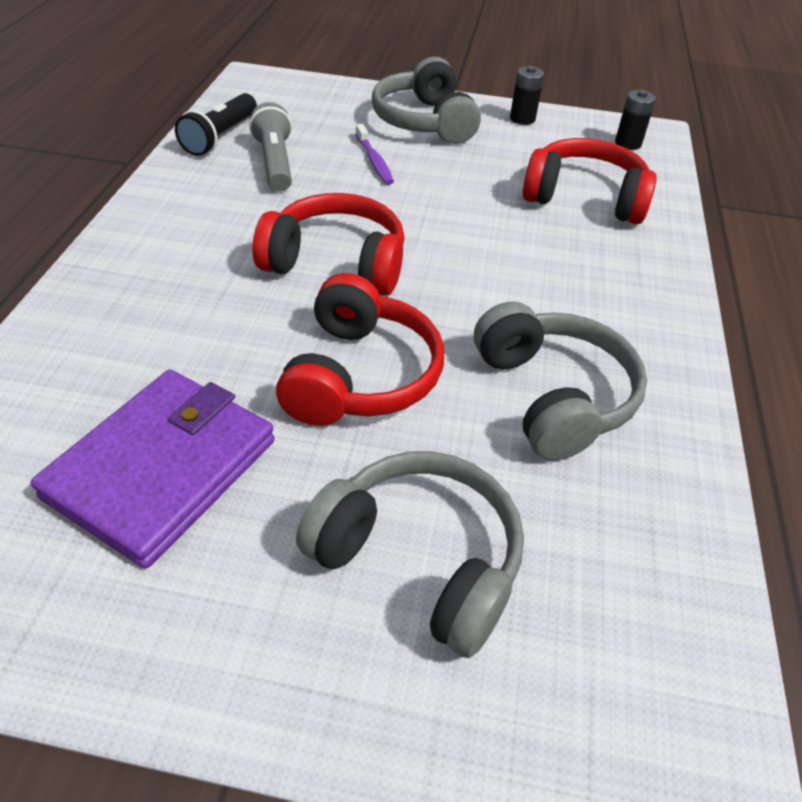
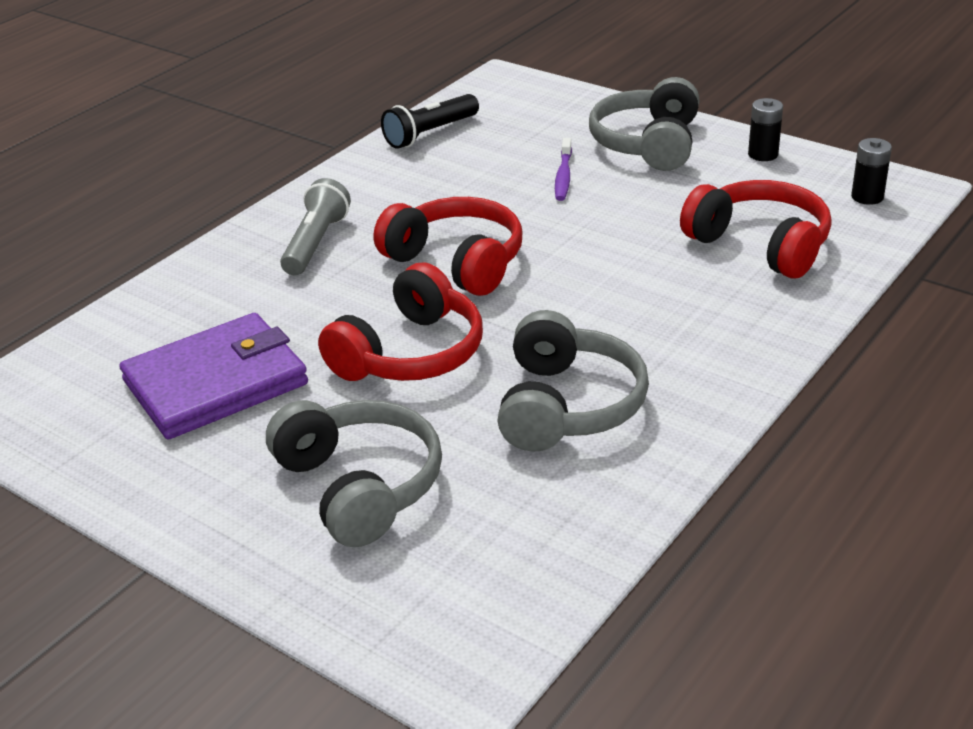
camera: 30 degrees right, 10 degrees down
(275, 163) = (464, 165): grey flashlight -> grey flashlight (316, 243)

